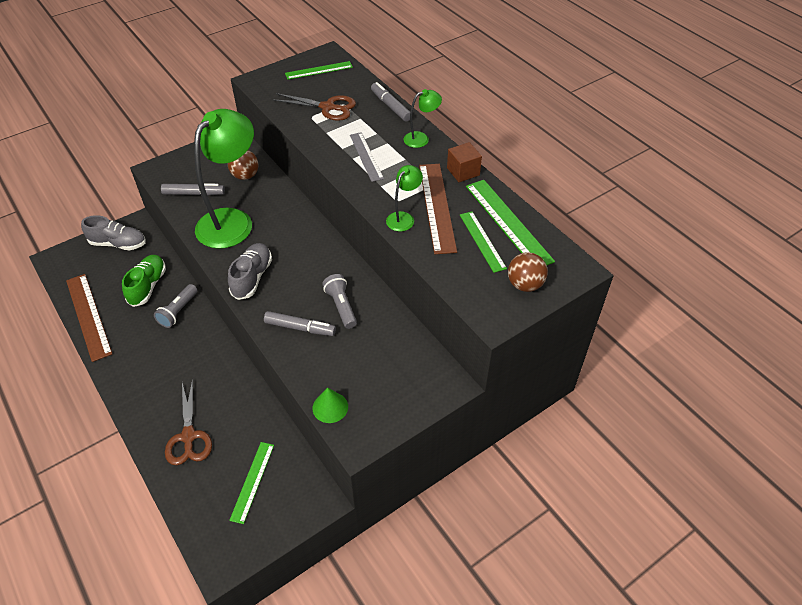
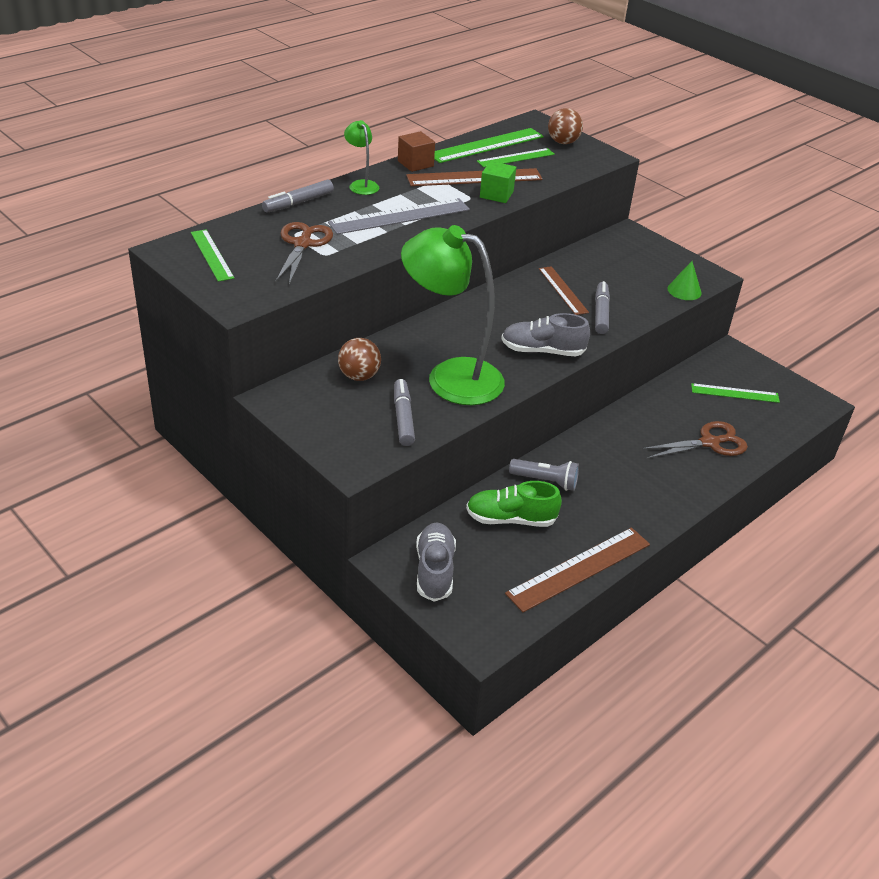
camera: 100 degrees left, 10 degrees down
(341, 306) = (563, 290): grey flashlight -> brown ruler
(366, 156) = (400, 216): grey ruler -> grey ruler, size x1.58
(403, 218) = (496, 194): green lamp -> green cube

